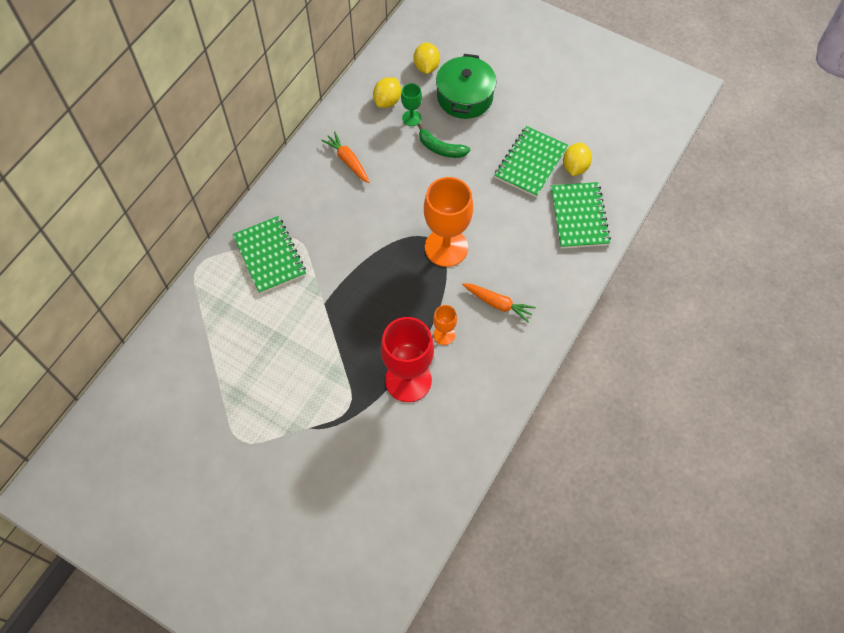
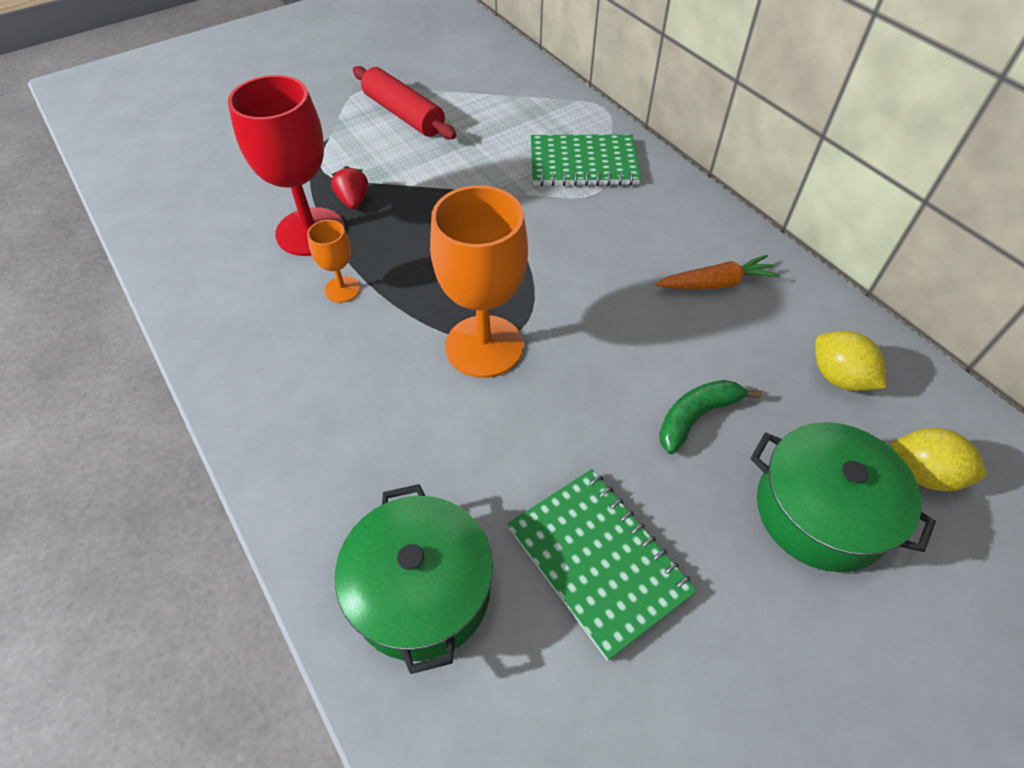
camera: 115 degrees right, 10 degrees down
(260, 391) = (404, 114): none -> red rolling pin
(368, 372) = (353, 201): none -> red strawberry
(411, 118) = (786, 399): green goblet -> none
(498, 304) = (340, 372): orange carrot -> none
(575, 167) = (547, 652): yellow lemon -> none
(579, 217) = (421, 590): green notebook -> green pot

